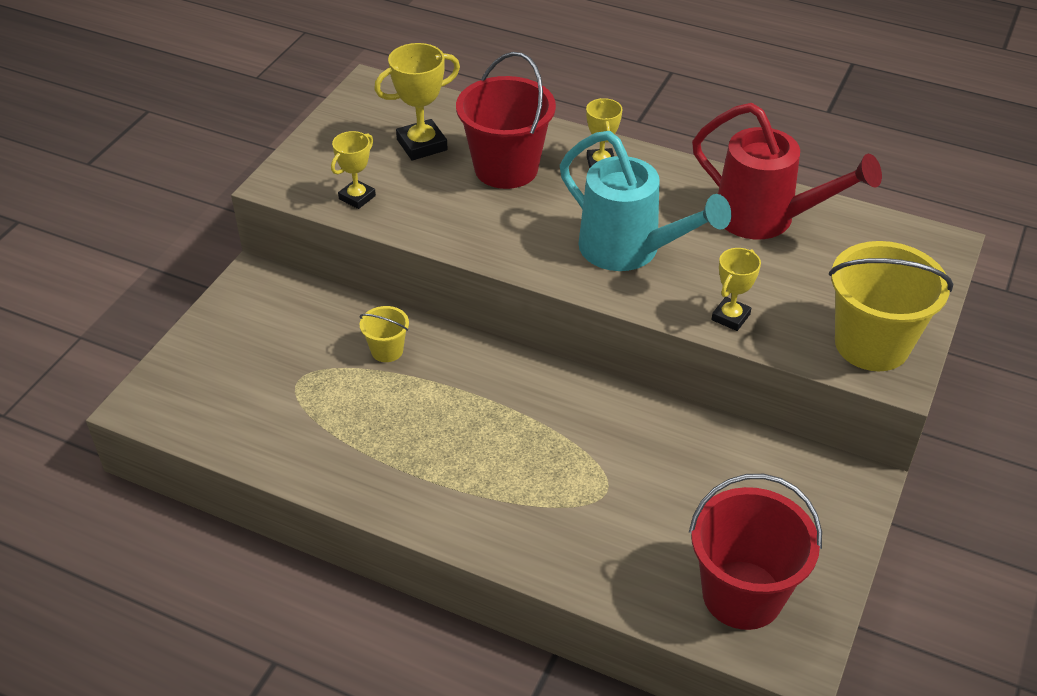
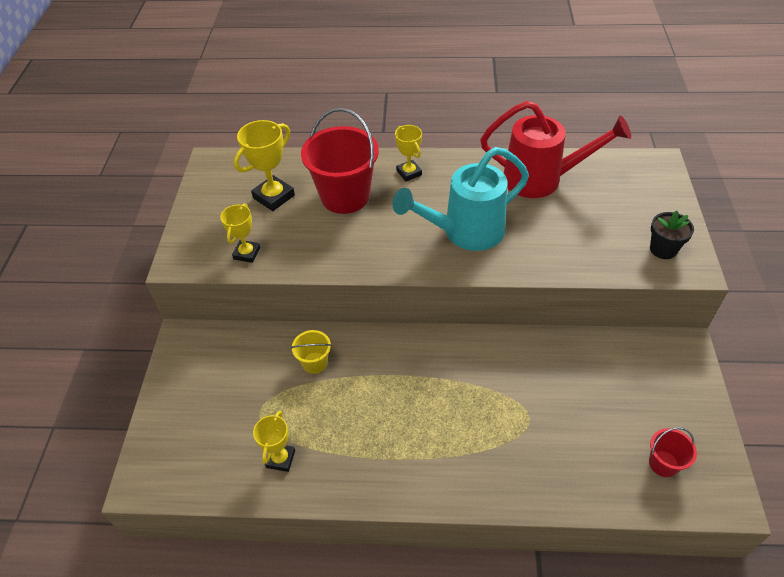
camera: 20 degrees left, 5 degrees up
(629, 250) = (465, 232): turquoise watering can -> turquoise watering can turned 135 degrees clockwise
(730, 317) = (562, 260): yellow trophy -> yellow trophy (280, 459)
(742, 595) = (663, 463): red bucket -> red bucket, size x0.48
(871, 344) = (663, 249): yellow bucket -> black flower pot

